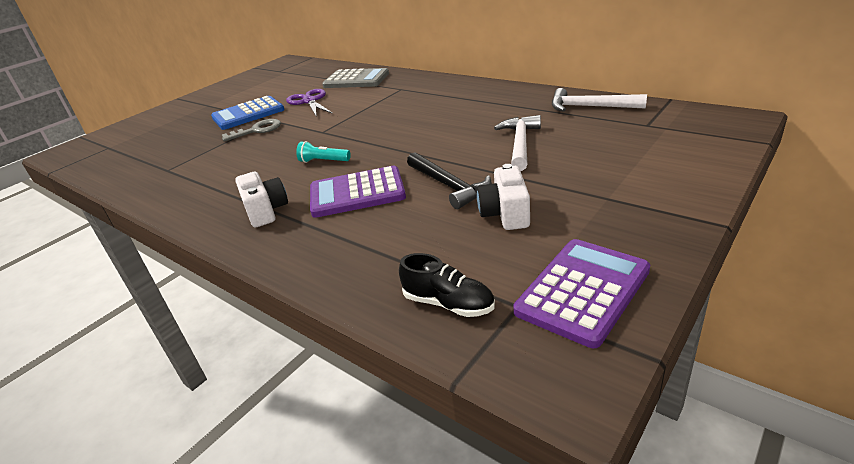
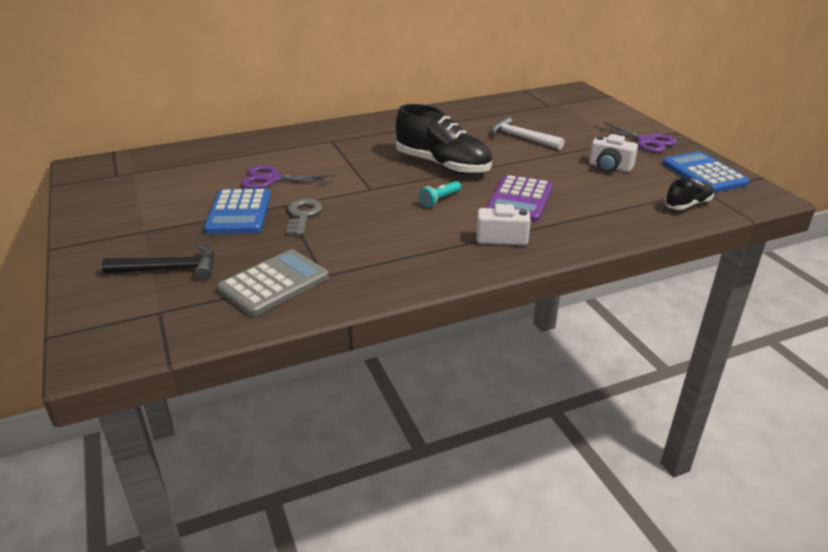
camera: 65 degrees left, 0 degrees up
(356, 80) = (260, 149): grey calculator -> grey calculator (274, 283)
(400, 137) = (442, 165): none -> black shoe
(449, 186) = (552, 171): black hammer -> black hammer (169, 269)
(583, 291) = (704, 174): purple calculator -> blue calculator
(590, 107) = (498, 107): white hammer -> none
(637, 213) = (646, 141): none -> purple scissors

